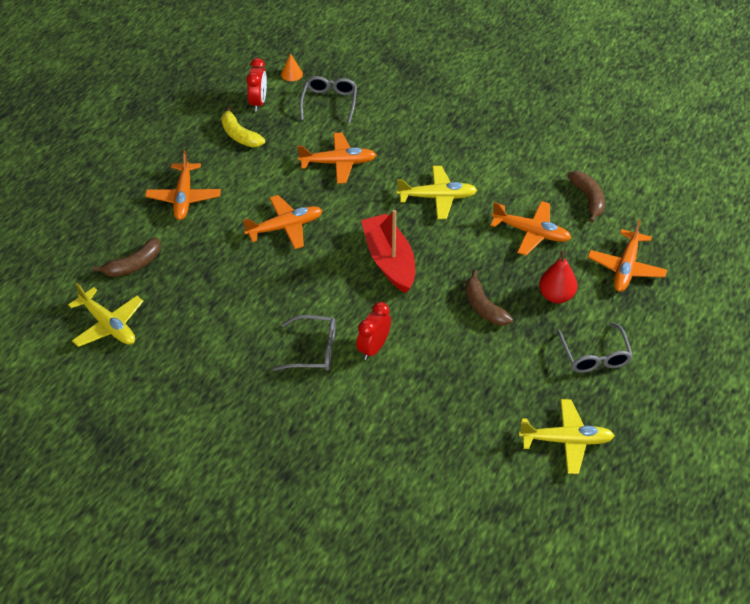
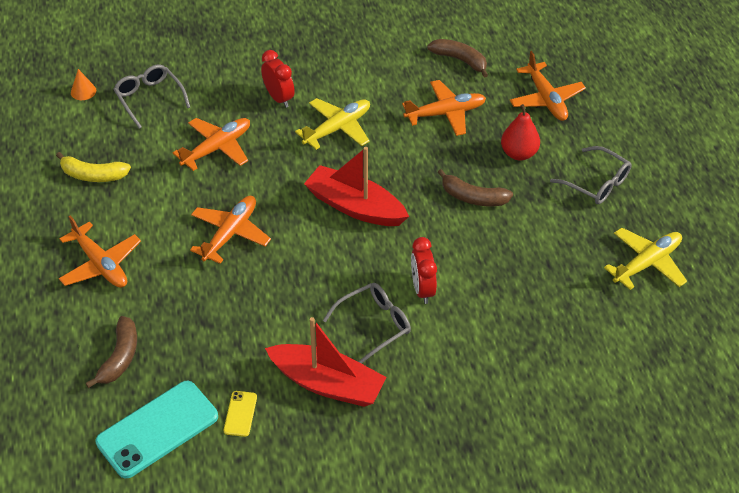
camera: 40 degrees left, 0 degrees up
(108, 325) = (157, 429): yellow plane -> turquoise phone
(166, 350) = (240, 414): none -> yellow phone
(240, 368) = (327, 383): none -> red boat
(258, 102) = (79, 135): red clock -> red clock (279, 98)

